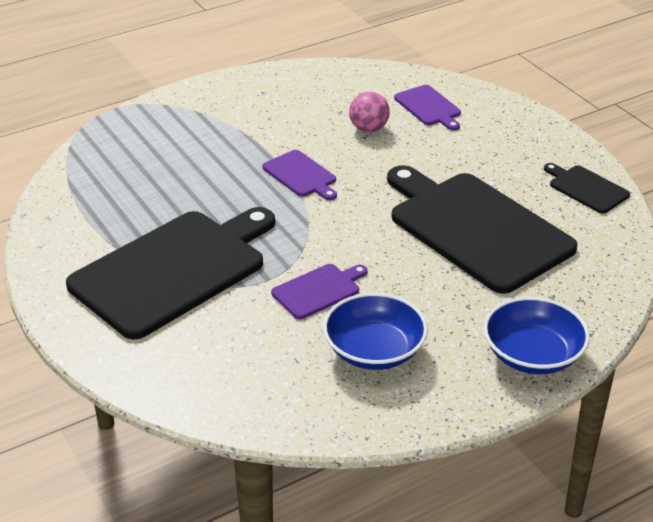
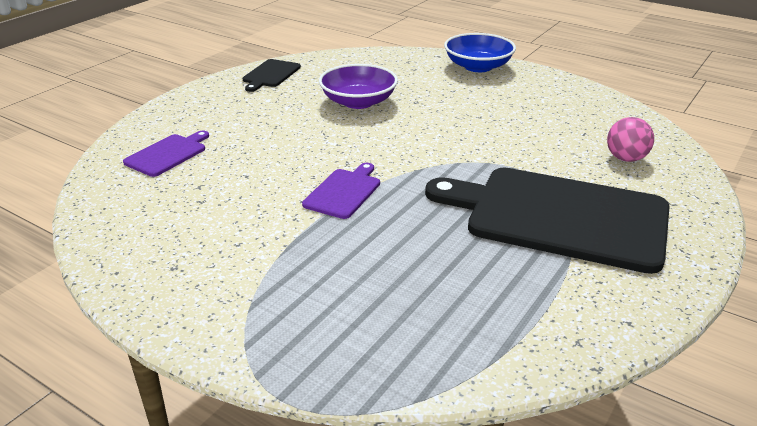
camera: 115 degrees left, 5 degrees down
(318, 290) = (501, 143): purple cutting board -> none
(368, 129) = (229, 176): pink ball -> pink ball (626, 158)
(374, 350) = (538, 110): blue bowl -> none
(476, 228) = (358, 102): black cutting board -> purple bowl

